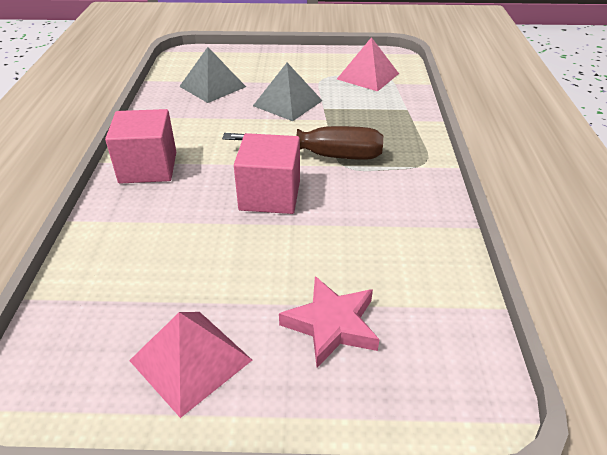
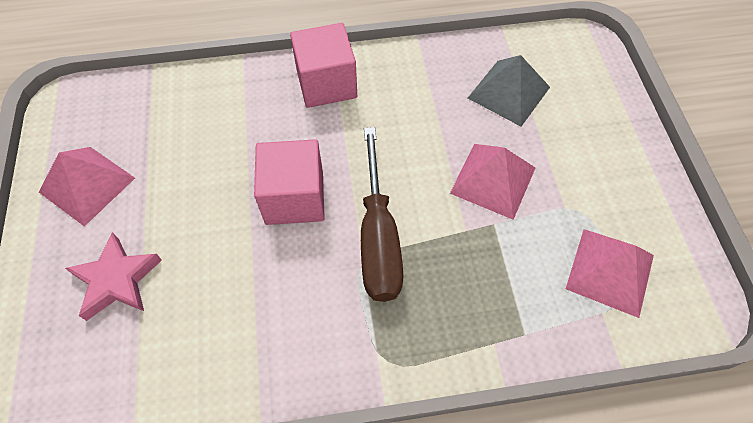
camera: 80 degrees right, 20 degrees up
(287, 103) = (493, 180): grey pyramid -> pink pyramid

